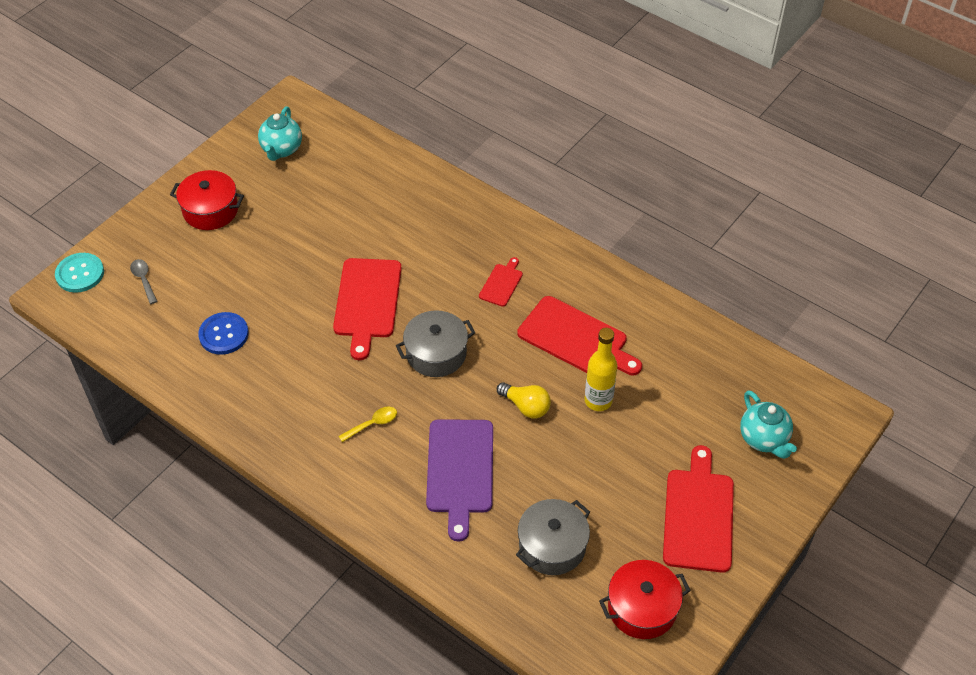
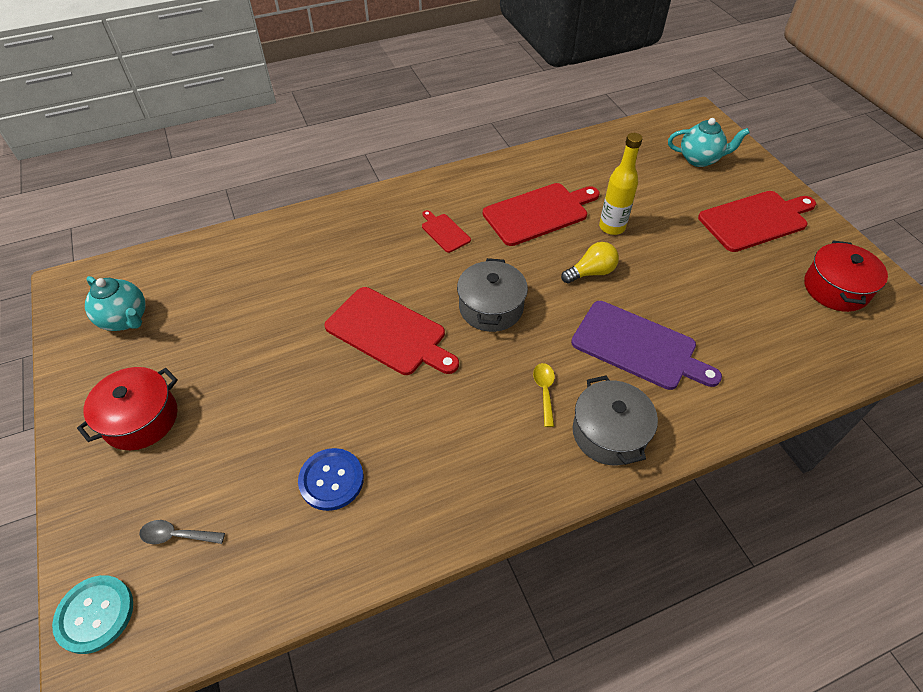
camera: 60 degrees left, 0 degrees up
(552, 546) = (751, 318): grey pot -> grey pot (609, 433)
(698, 515) = (755, 220): red cutting board -> red cutting board turned 120 degrees clockwise

